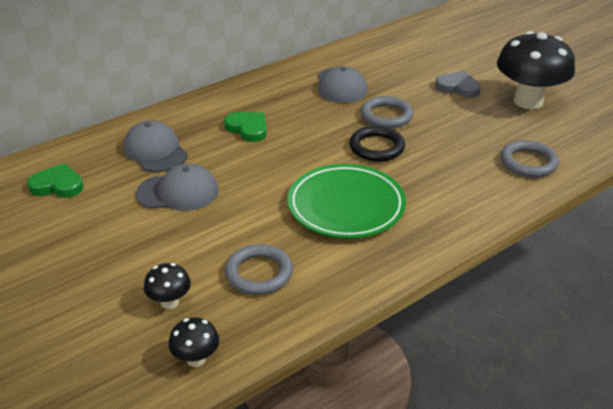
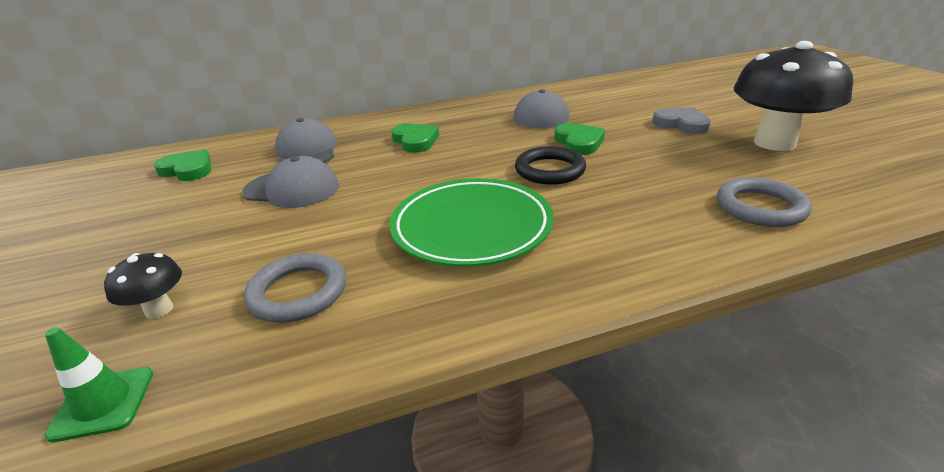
camera: 20 degrees right, 5 degrees down
(196, 359) = (103, 403): black mushroom -> green traffic cone
(386, 116) = (579, 142): grey ring -> green heart

